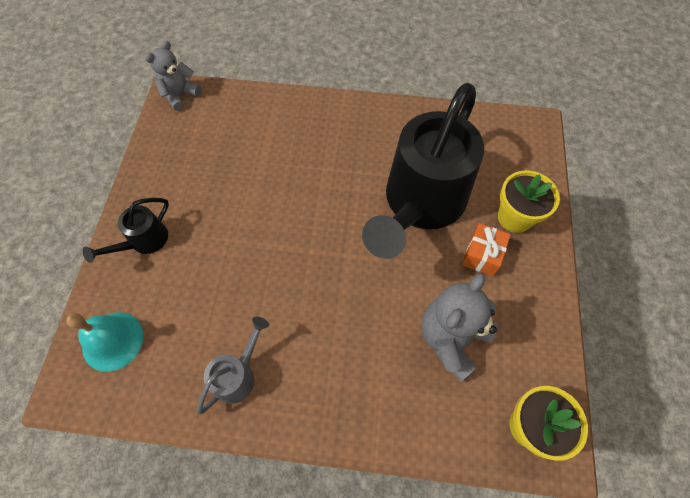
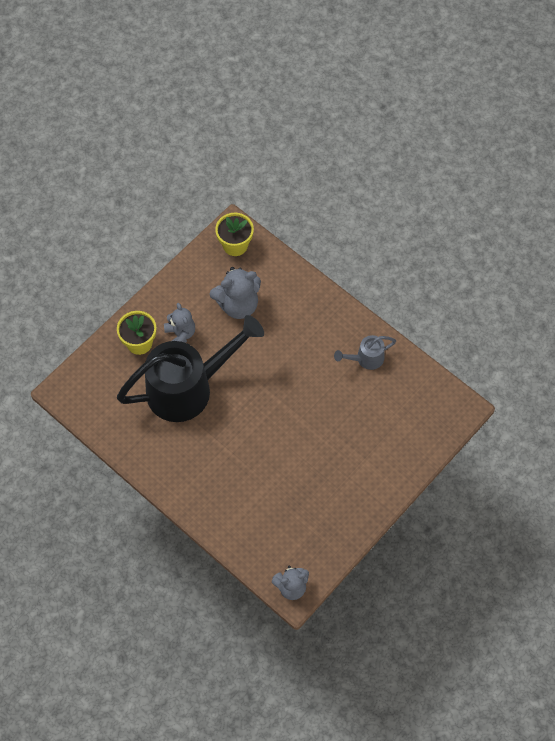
camera: 145 degrees left, 0 degrees up
(112, 341) = (426, 421): turquoise bell -> none
(144, 241) = (378, 474): black watering can -> none
(482, 255) = (180, 334): orange gift -> grey teddy bear

